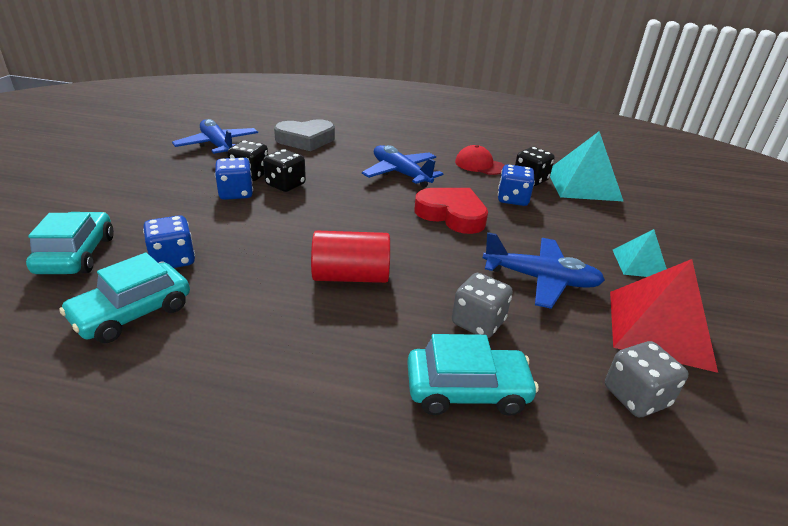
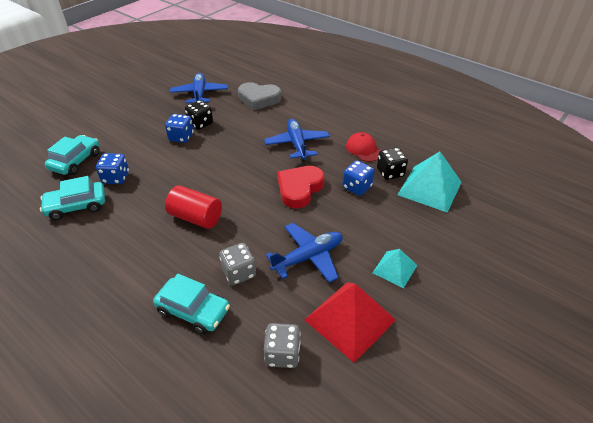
camera: 30 degrees right, 10 degrees up
(285, 185) = (215, 137): black dice -> none
(452, 215) = (299, 189): red heart -> red heart turned 120 degrees counterclockwise
(540, 279) = (308, 257): blue plane -> blue plane turned 75 degrees counterclockwise

